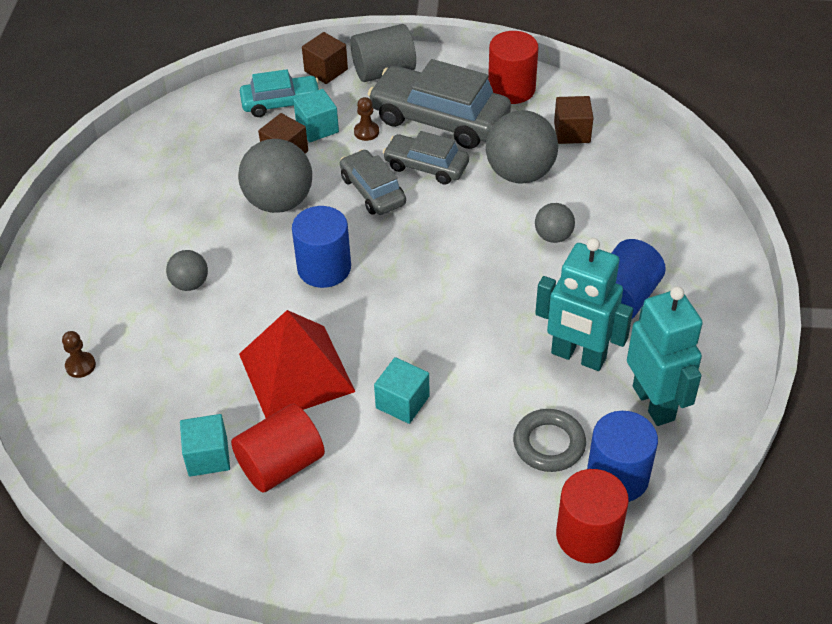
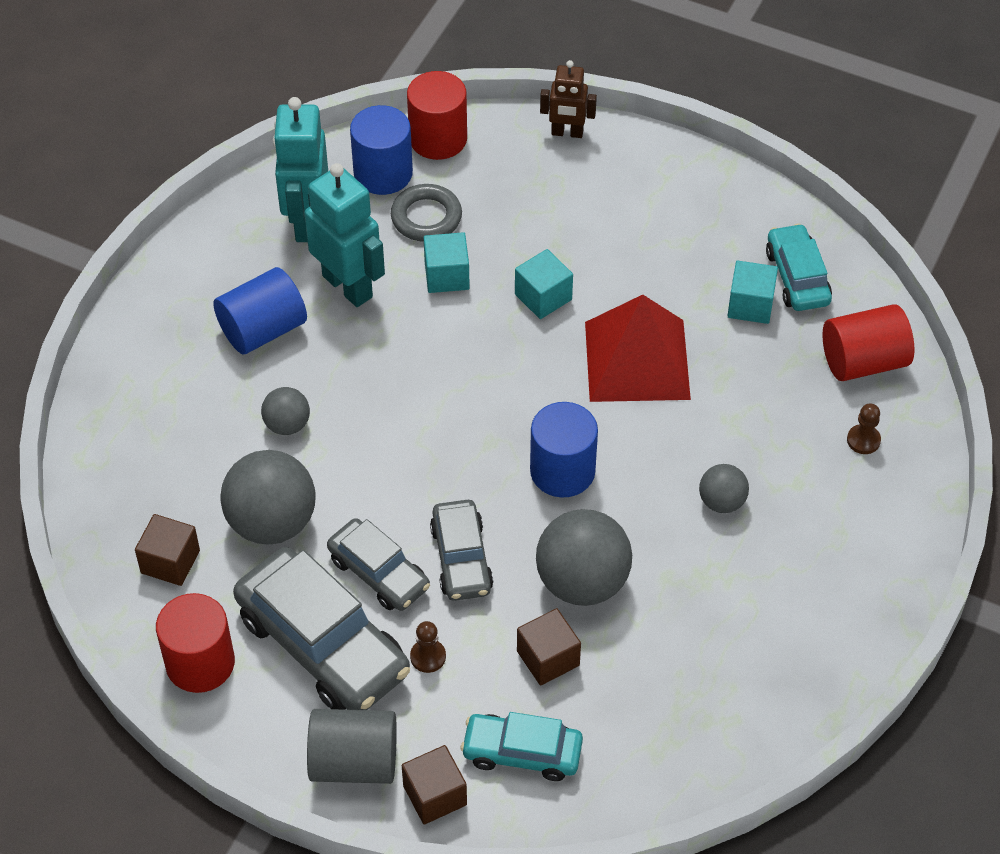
camera: 160 degrees left, 5 degrees up
(168, 501) = (797, 277): none -> turquoise car
(281, 464) = (682, 276): red cylinder -> red cylinder (863, 361)
(317, 128) = (489, 687): turquoise cube -> turquoise cube (447, 276)
(459, 591) = (567, 133): none -> brown robot

